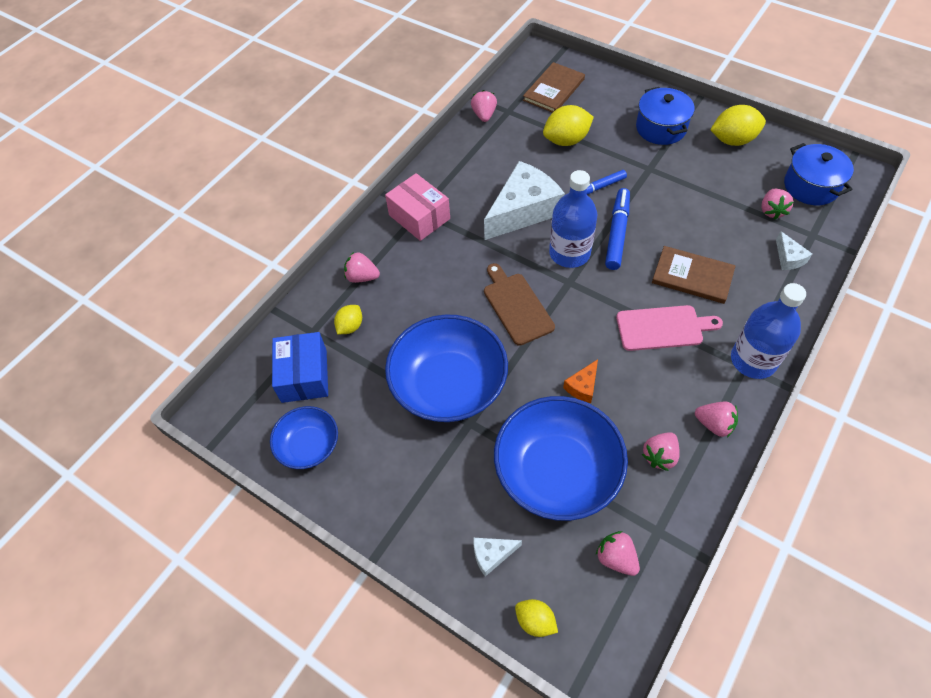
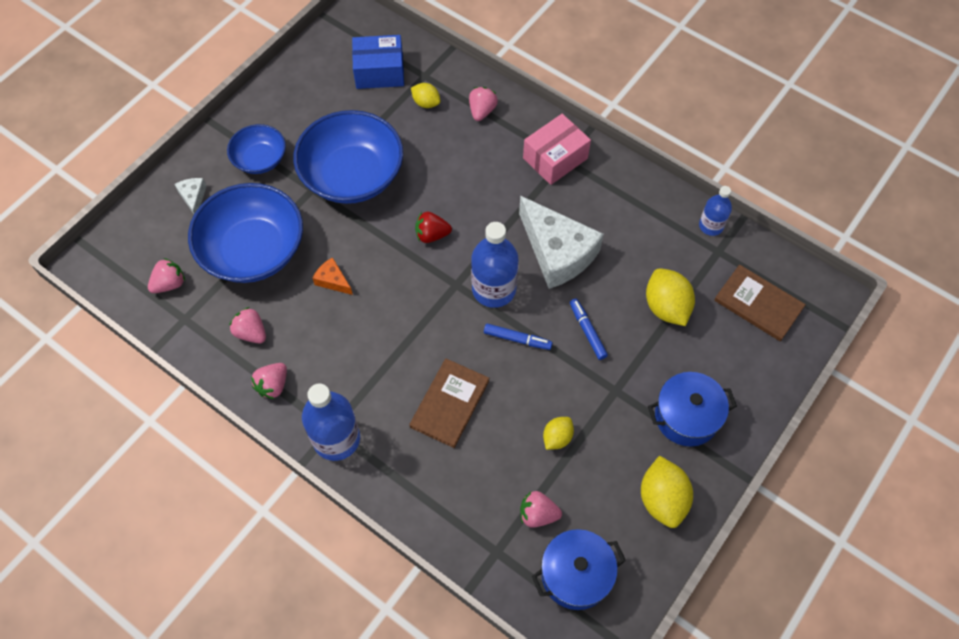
camera: 90 degrees right, 5 degrees up
(309, 446) = (312, 77): blue bowl -> blue bowl (260, 159)
(484, 115) = (711, 226): pink strawberry -> blue bottle
(516, 306) = (432, 235): brown cutting board -> red strawberry
(535, 621) = (136, 222): yellow lemon -> yellow lemon (557, 437)
(617, 233) = (517, 339): blue marker -> blue marker, size x0.63
(663, 328) = (387, 362): pink cutting board -> none
(788, 258) = (464, 513): white cheese -> none

